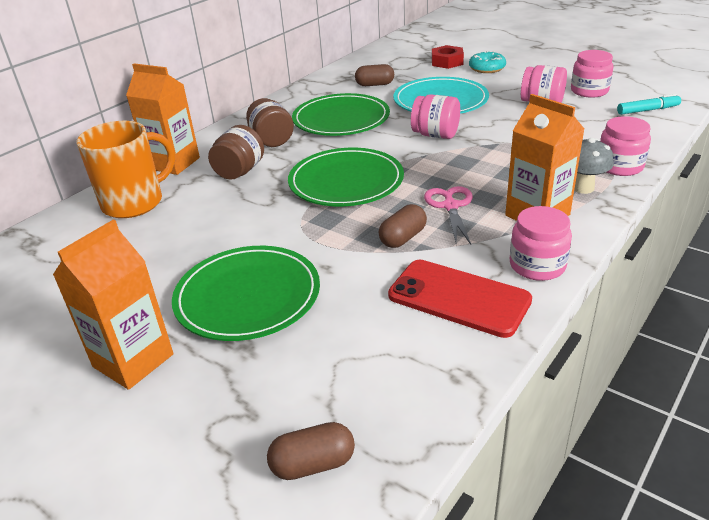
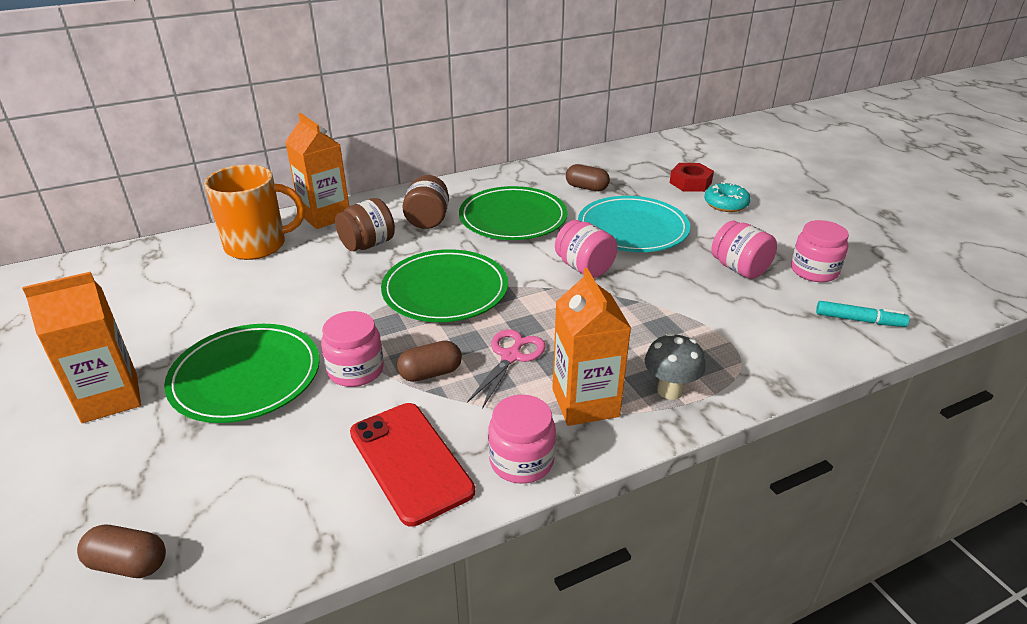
camera: 25 degrees right, 0 degrees up
(619, 166) = (742, 380): pink jar -> pink jar (356, 370)

